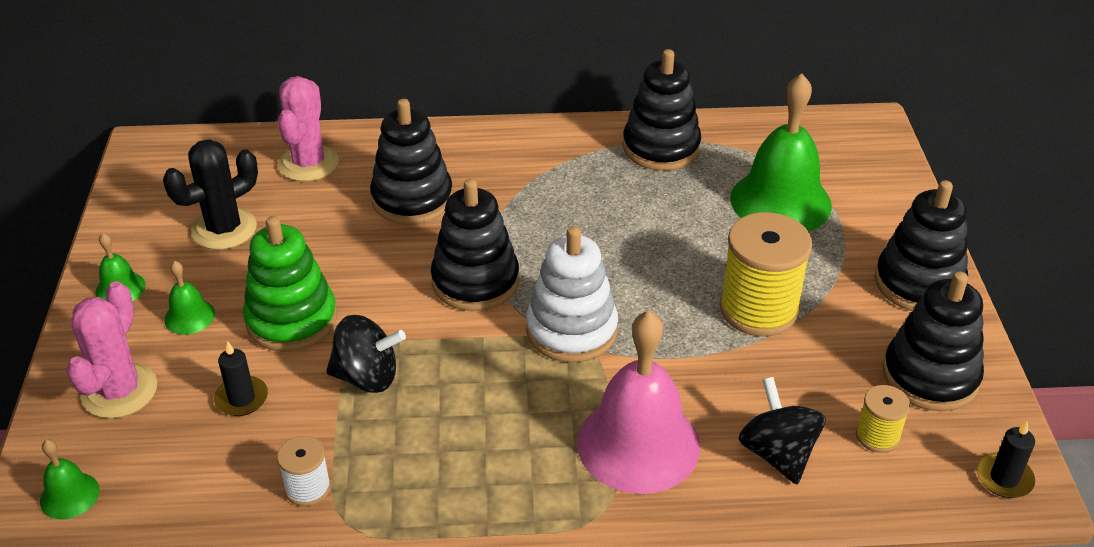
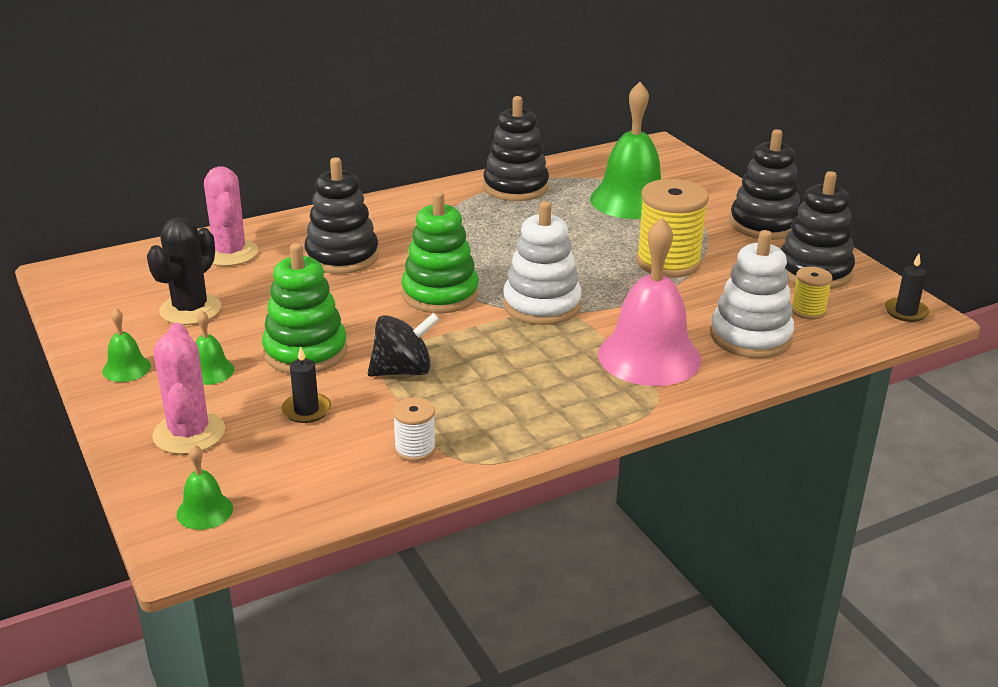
camera: 25 degrees left, 10 degrees down
(475, 281) = (440, 294): black stacking toy -> green stacking toy
(777, 453) = (750, 337): black spinning top -> white stacking toy

